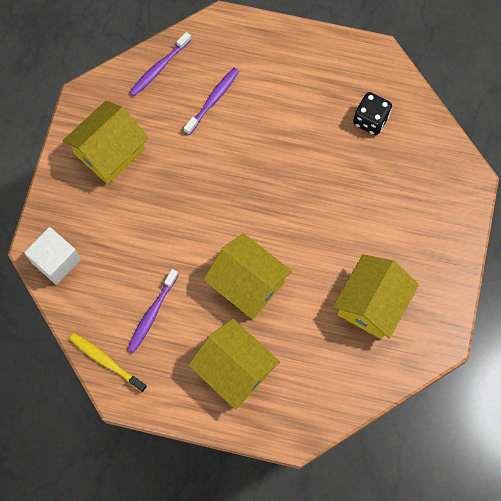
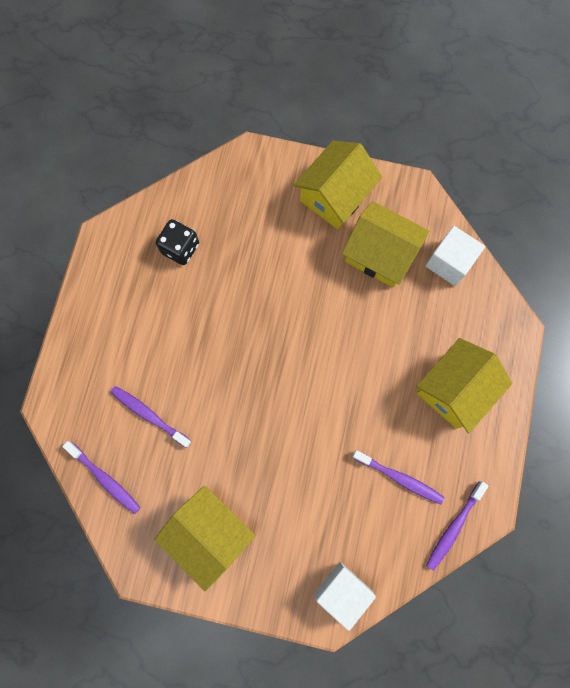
camera: 90 degrees left, 5 degrees up
(106, 361) = (454, 527): yellow toothbrush -> purple toothbrush
(247, 284) = (363, 376): yellow house -> yellow house (335, 195)
(365, 372) = (449, 262): none -> white cube

